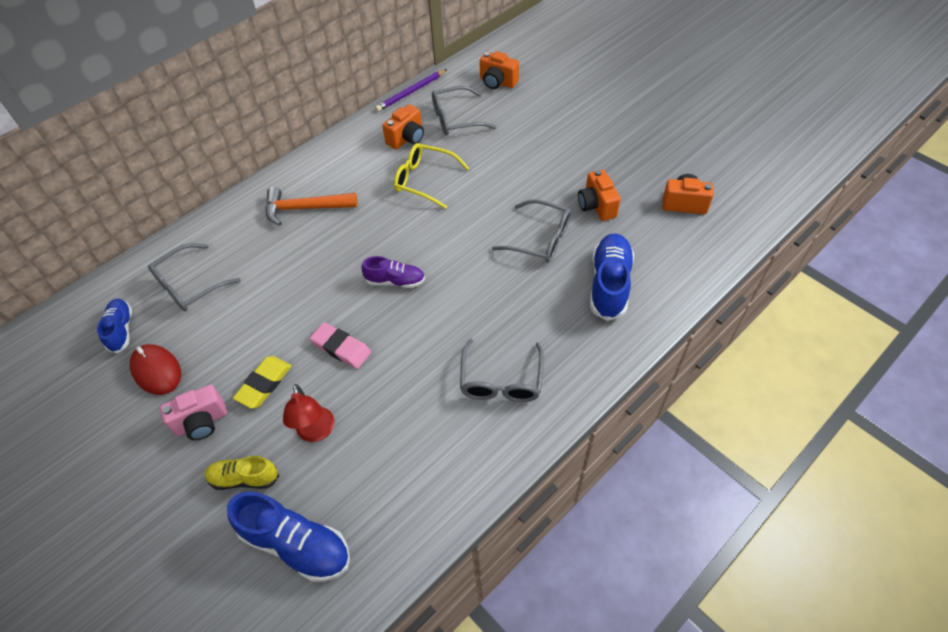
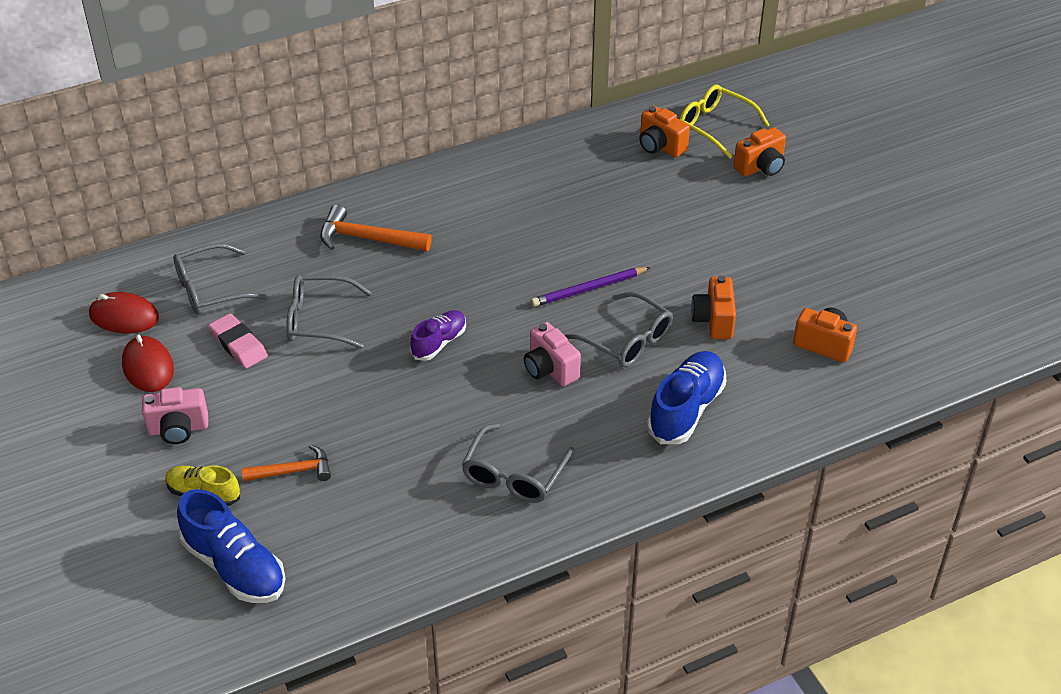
camera: 15 degrees right, 10 degrees down
(121, 330) = (124, 317): blue shoe -> red mouse
(264, 384) = (256, 410): yellow eraser -> none
(316, 432) = (293, 471): red lamp -> orange hammer
(341, 348) = (351, 396): pink eraser -> pink eraser (238, 344)
(395, 281) = (439, 343): purple shoe -> purple shoe turned 75 degrees counterclockwise
(407, 138) = (518, 188): orange camera -> orange camera (761, 167)
(411, 92) = (547, 134): purple pencil -> purple pencil (589, 289)
(424, 180) = (519, 241): yellow glasses -> yellow glasses (715, 126)
(456, 119) = (588, 178): grey glasses -> grey glasses (319, 320)
(491, 280) = (550, 369): none -> pink camera

